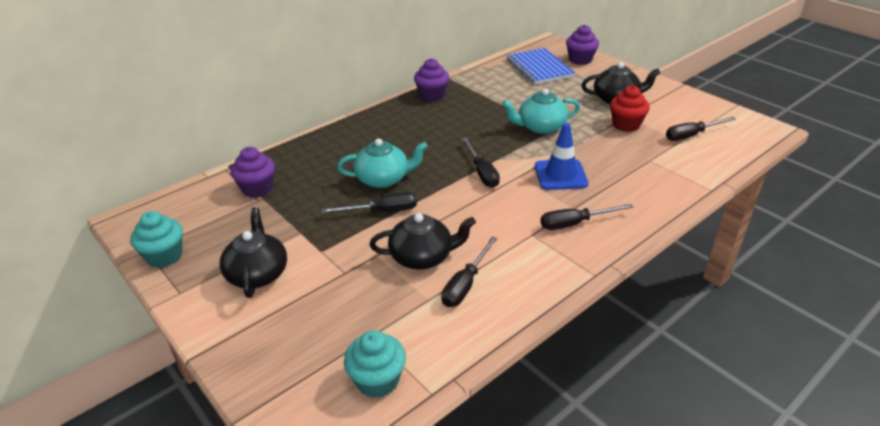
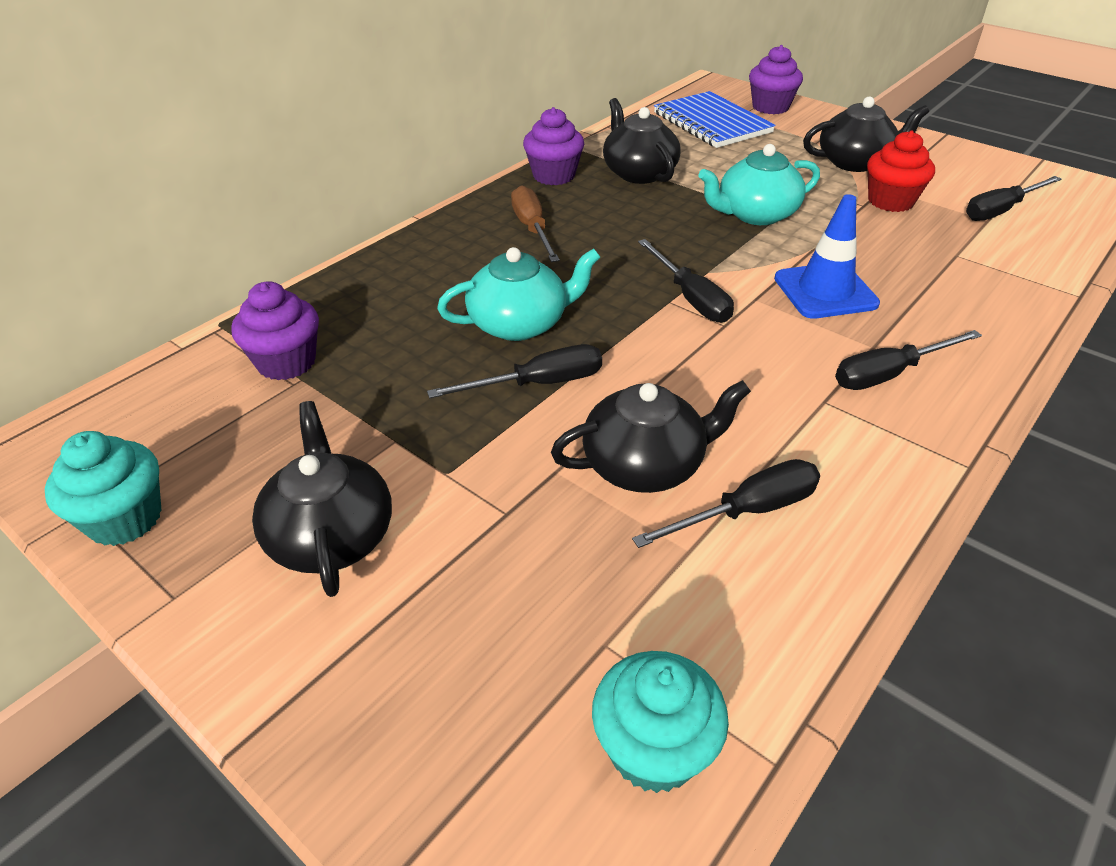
camera: 10 degrees left, 5 degrees up
(409, 126) = (532, 229): none -> brown screwdriver
(465, 284) = (747, 511): black screwdriver -> black screwdriver turned 135 degrees counterclockwise
(482, 97) = (638, 173): none -> black teapot

